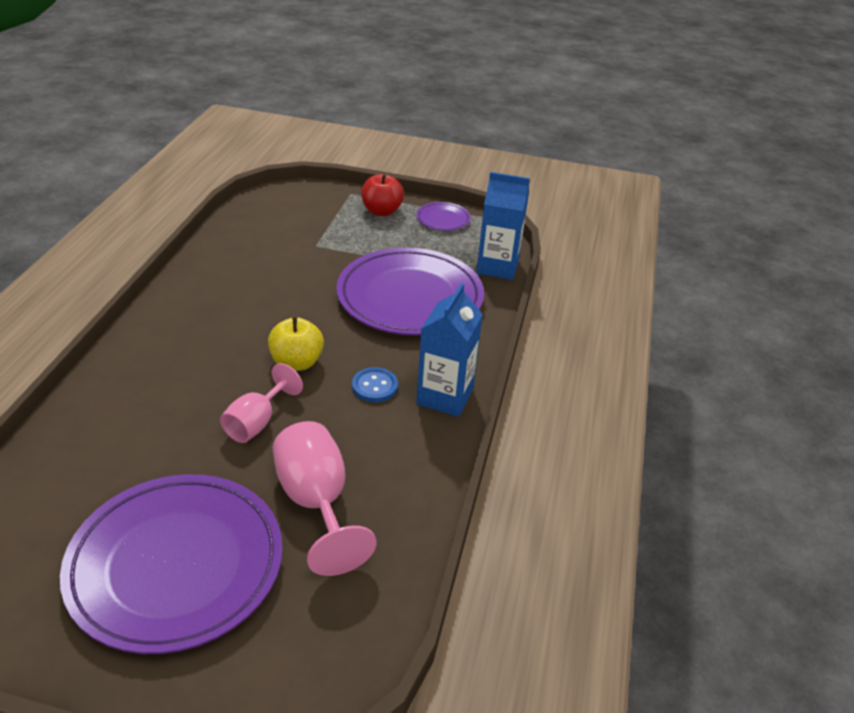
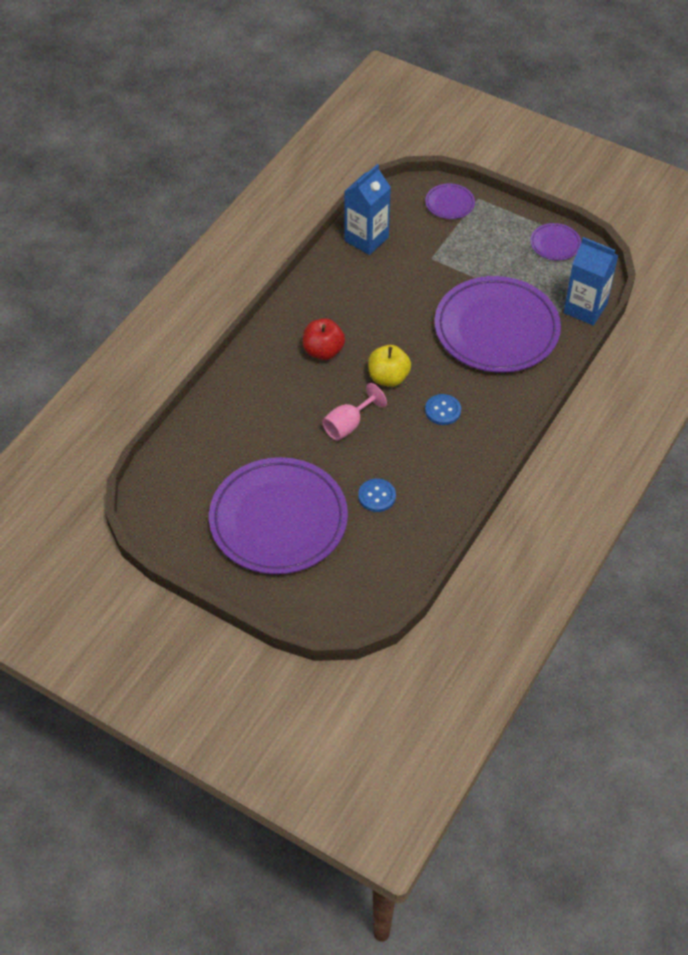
camera: 20 degrees right, 15 degrees up
(316, 503) = (377, 496): pink goblet -> blue button
(322, 200) = (449, 203): none -> purple plate
(381, 211) = (501, 226): red apple -> red apple (323, 351)
(445, 396) = (494, 430): blue carton -> blue carton (366, 239)

